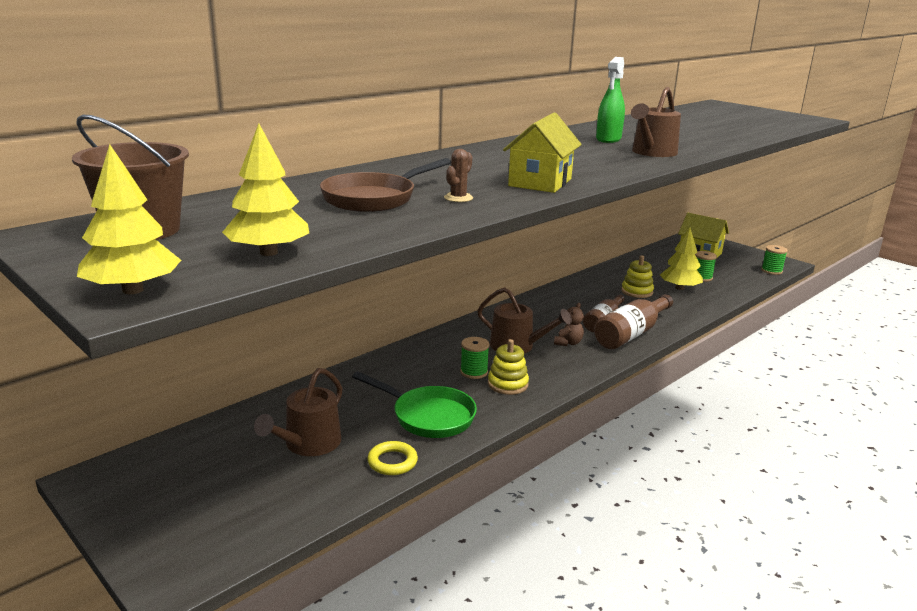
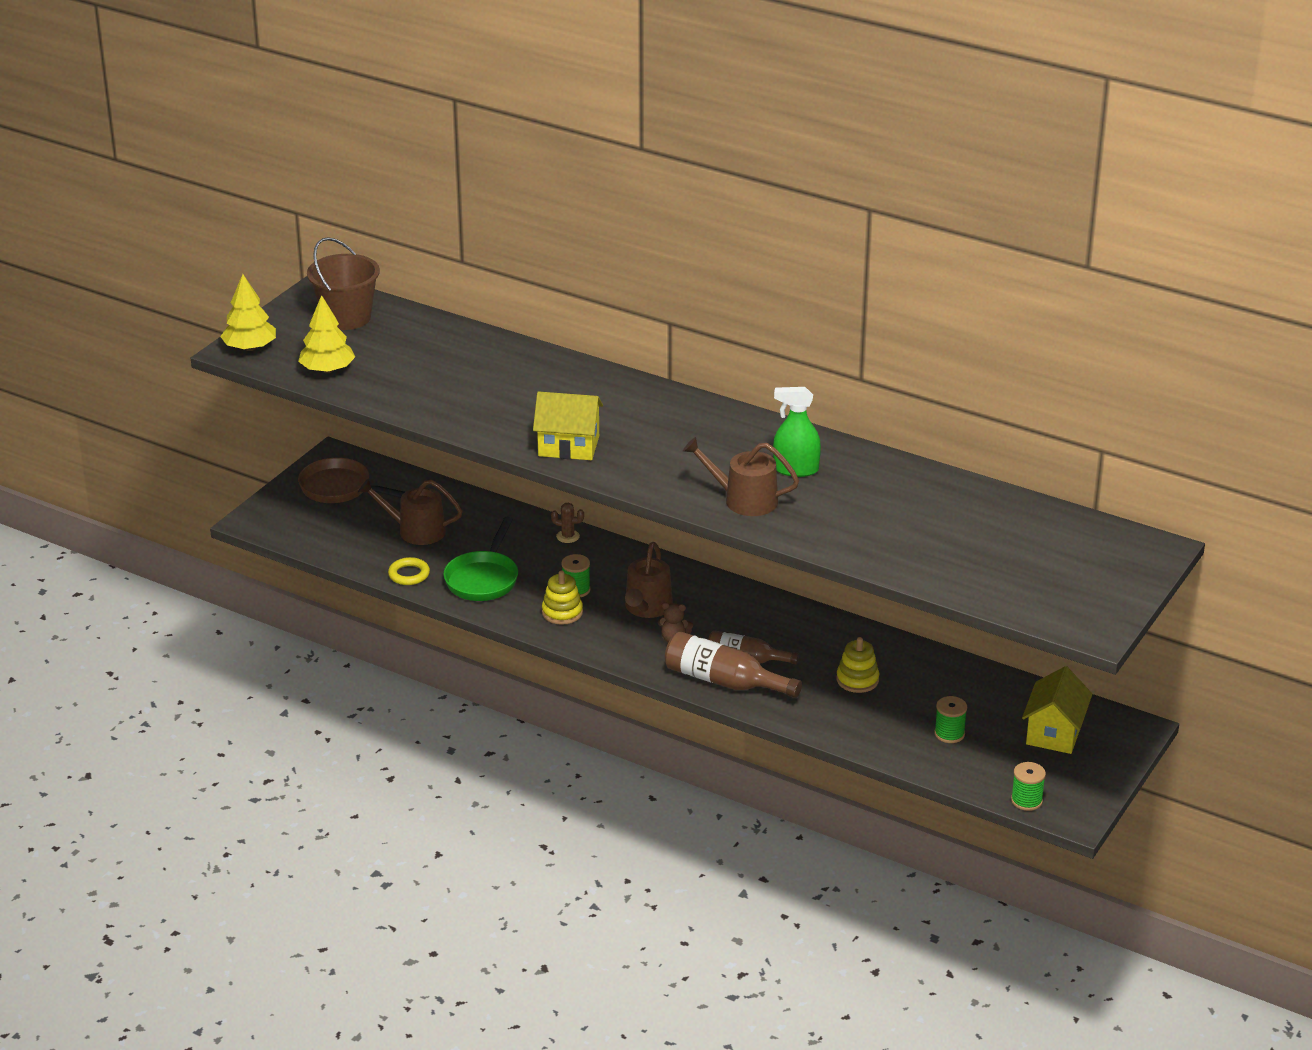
camera: 75 degrees right, 10 degrees up
(374, 198) = (469, 380): brown pan -> brown pan (340, 489)
(458, 198) = (493, 415): brown cactus -> brown cactus (568, 536)
(679, 288) = (895, 715): yellow tree -> none

